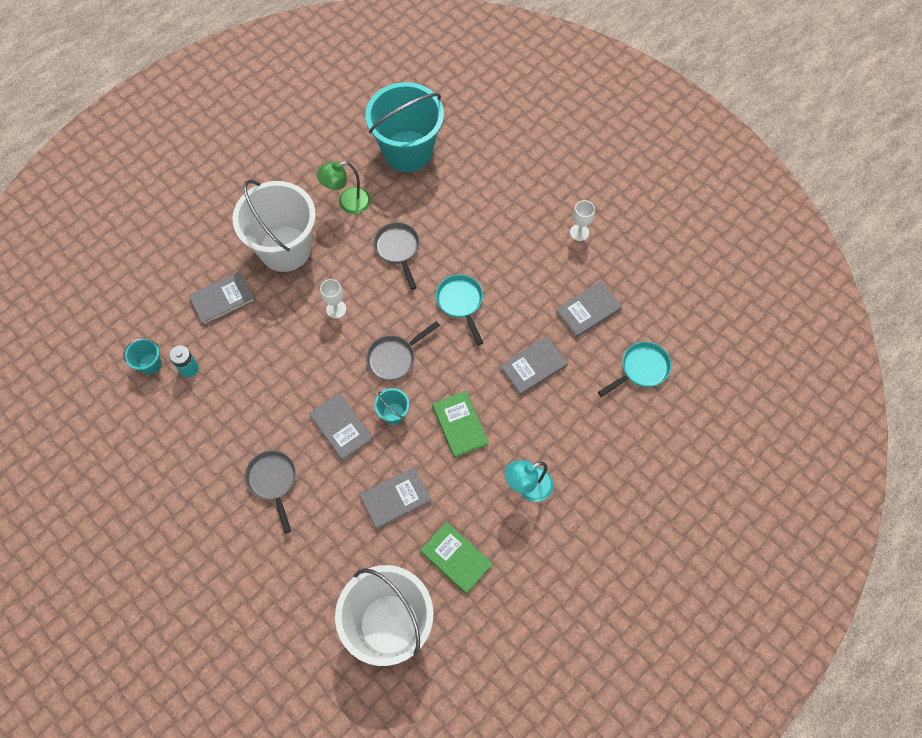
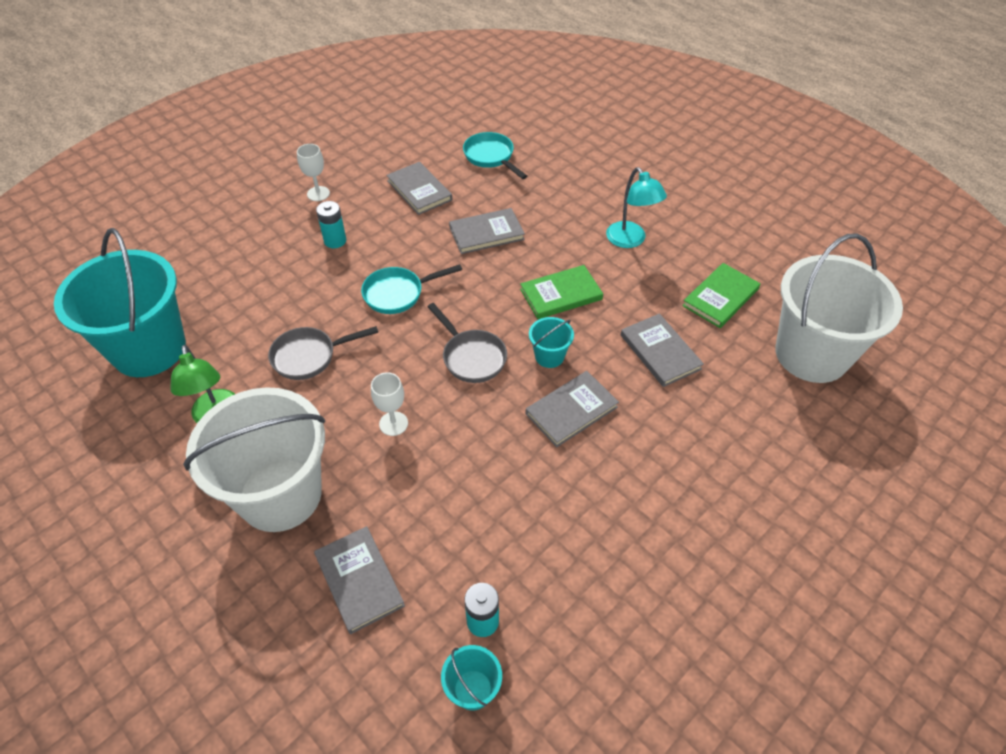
camera: 90 degrees left, 15 degrees down
(273, 481) = (657, 486): grey pan -> none
(520, 252) = (335, 241): none -> turquoise battery
(533, 366) = (486, 233): grey book -> grey book turned 75 degrees counterclockwise

